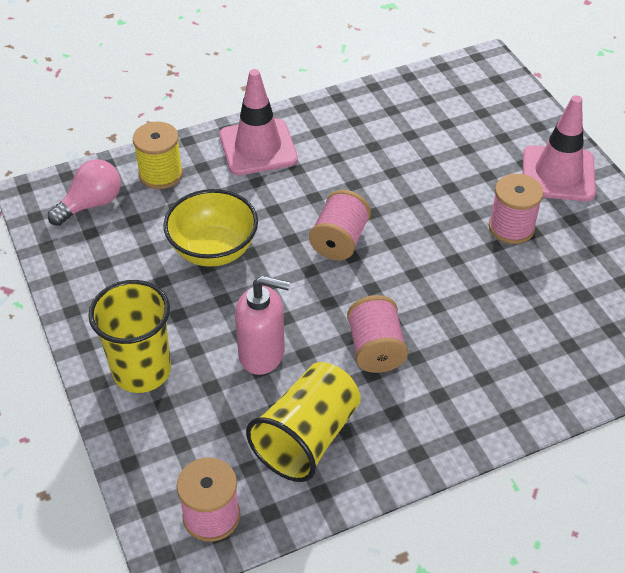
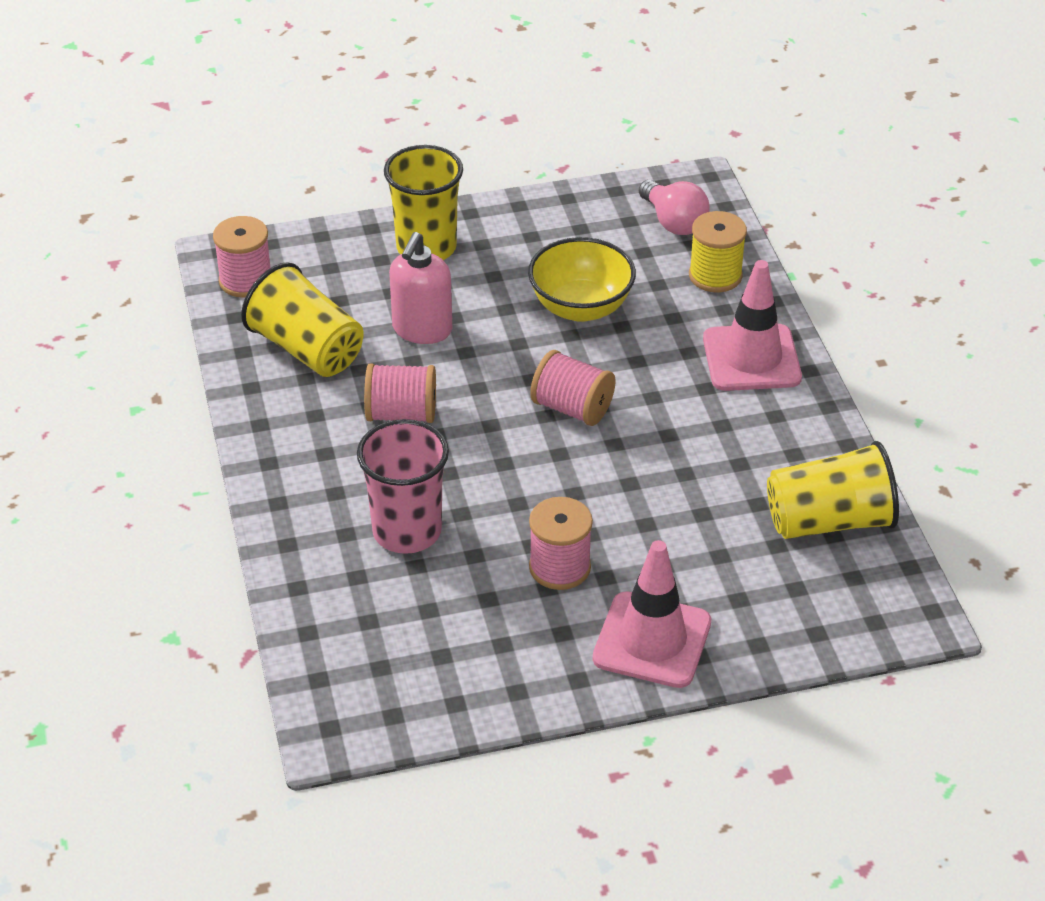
camera: 100 degrees right, 5 degrees down
(416, 101) = (829, 521): none -> yellow cup
(509, 322) = (407, 531): none -> pink cup

